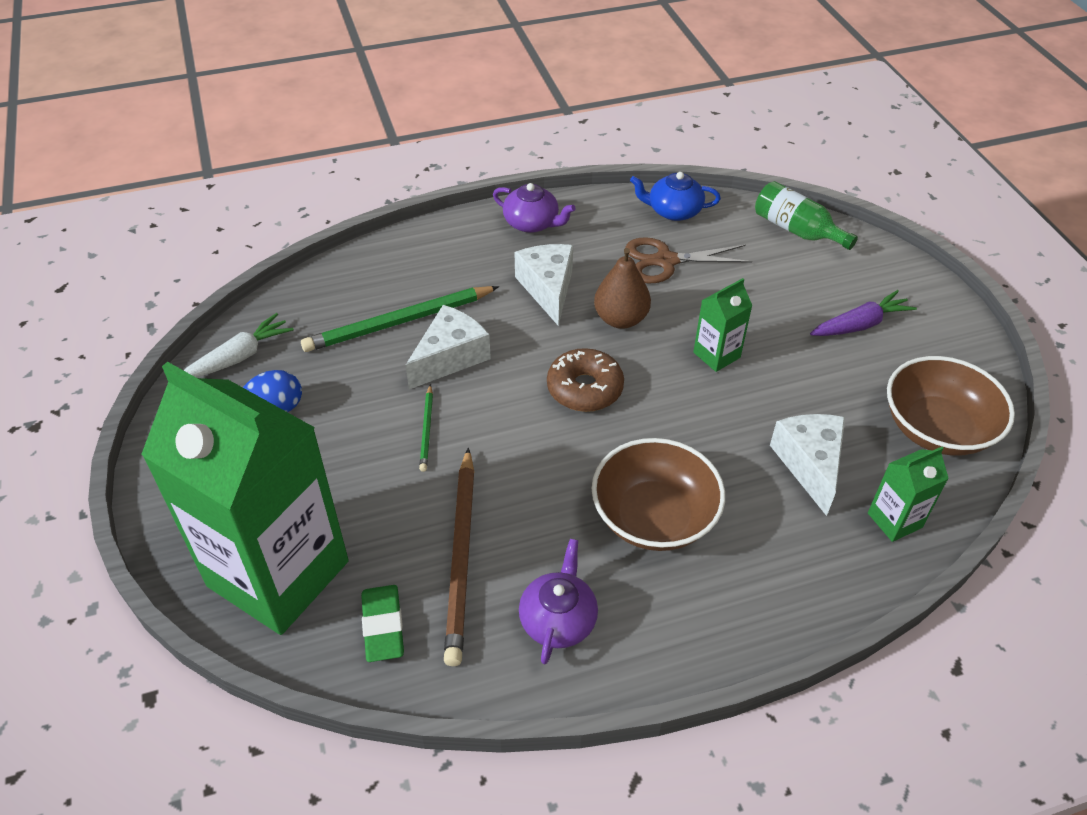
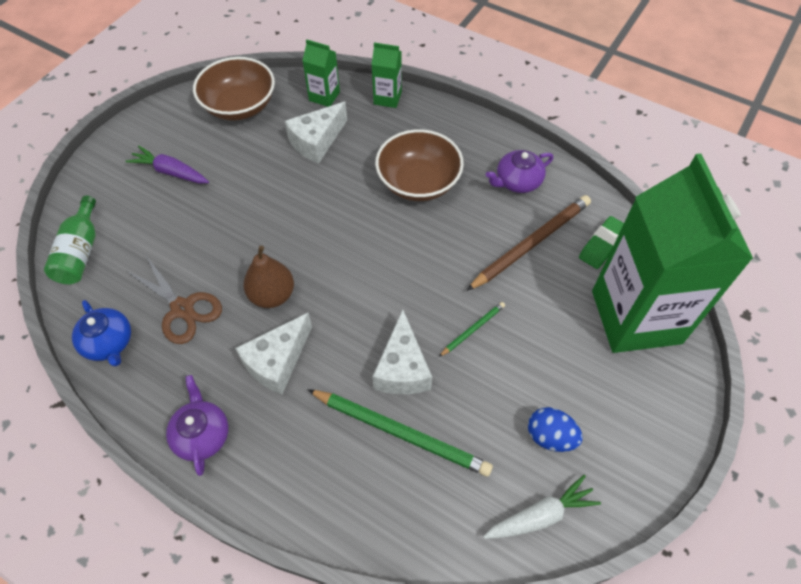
camera: 130 degrees left, 10 degrees up
(239, 357) = (540, 515): white carrot -> white carrot turned 150 degrees clockwise
(450, 357) = (402, 368): white cheese -> white cheese turned 90 degrees counterclockwise
(584, 388) = (356, 272): brown donut -> none
(716, 355) = (263, 225): green carton -> green carton (387, 98)

